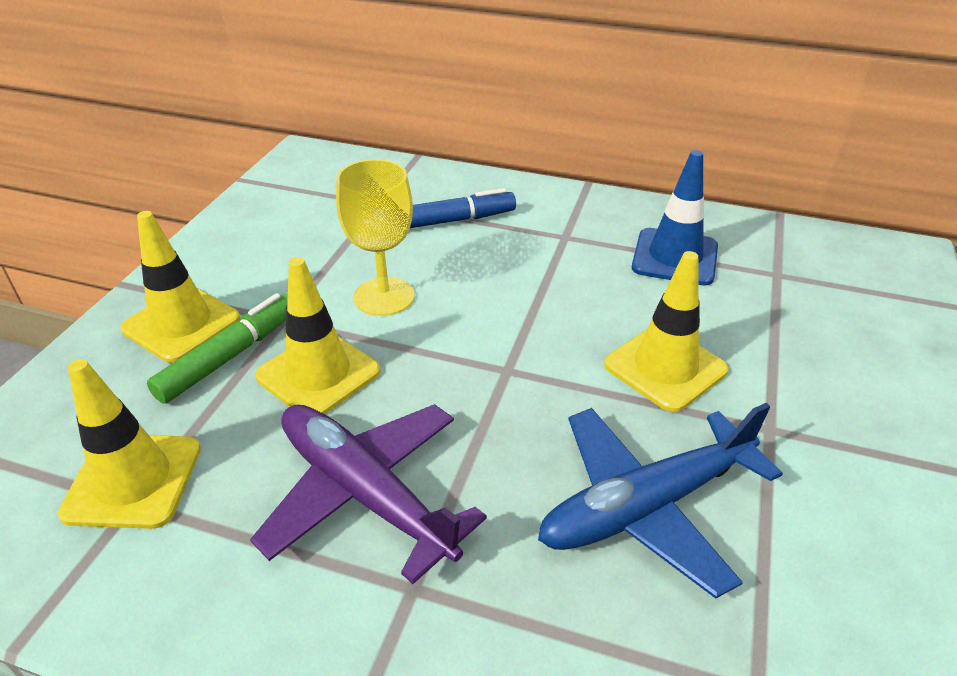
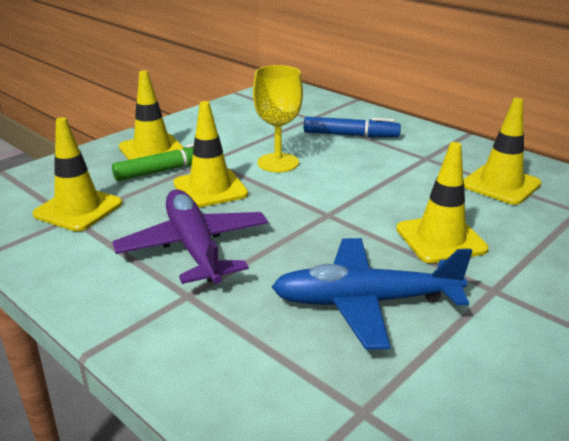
camera: 25 degrees right, 10 degrees down
(675, 257) = (500, 184): blue traffic cone -> yellow traffic cone

